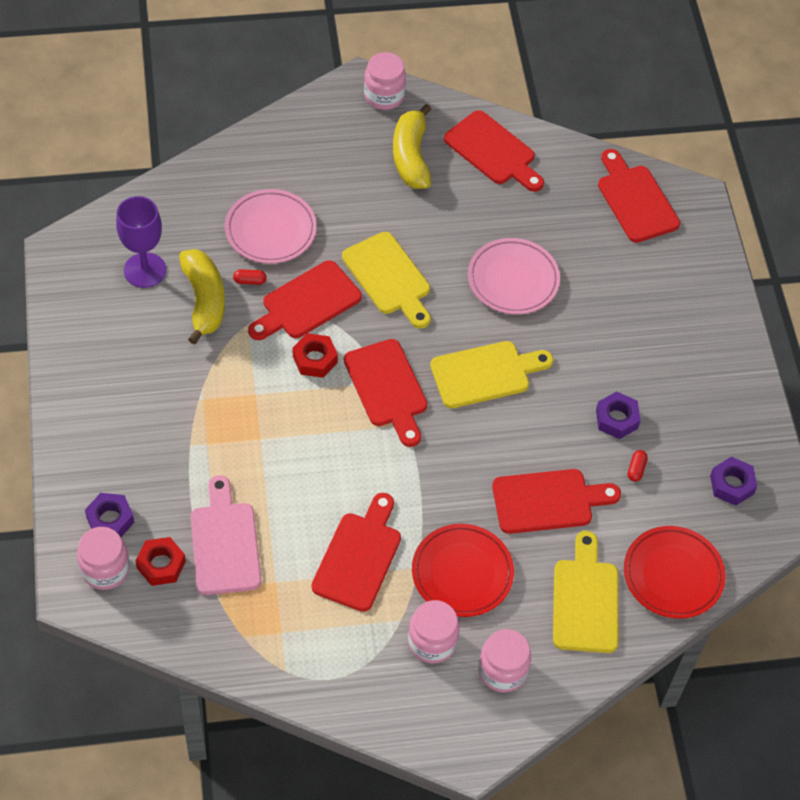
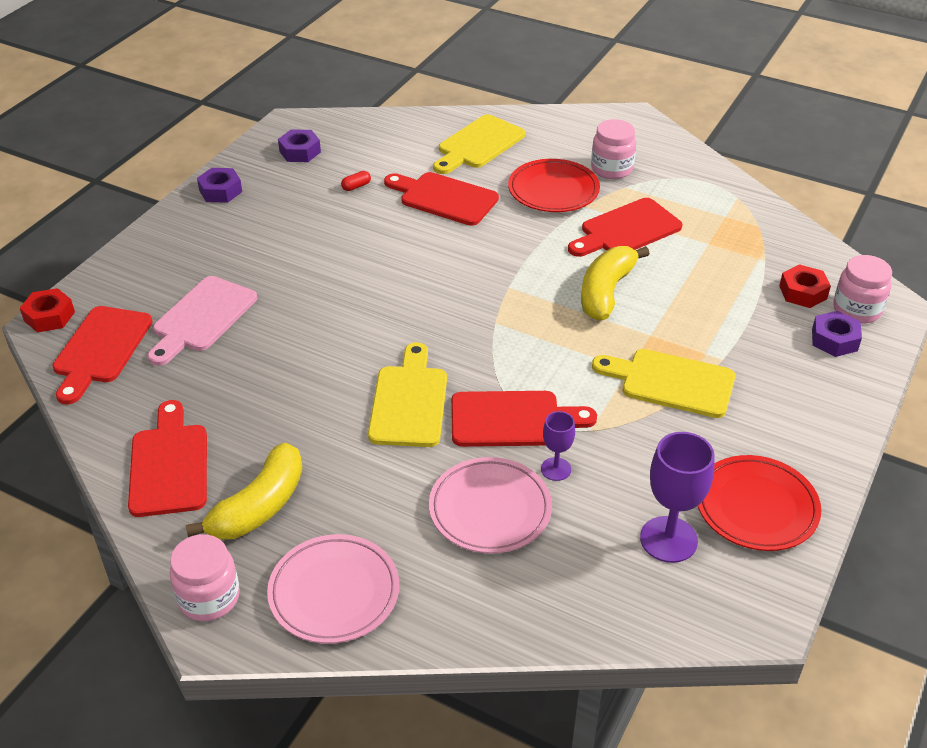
camera: 140 degrees left, 15 degrees down
(204, 300) = (620, 475): yellow banana -> yellow banana (606, 292)
(224, 543) = (735, 282): pink cutting board -> pink cutting board (202, 318)
(250, 281) = (556, 469): red capsule -> purple goblet
(315, 359) = (547, 370): red nut -> red nut (49, 316)
(387, 388) = (499, 318): red cutting board -> none
(485, 373) = (402, 290): yellow cutting board -> yellow cutting board (671, 382)
(502, 670) = (574, 139): pink jar -> none
(513, 279) = (295, 343): pink plate -> pink plate (334, 593)
(616, 419) = (332, 217): purple nut -> purple nut (220, 191)
(673, 575) = (402, 131): red plate -> red plate (756, 507)

